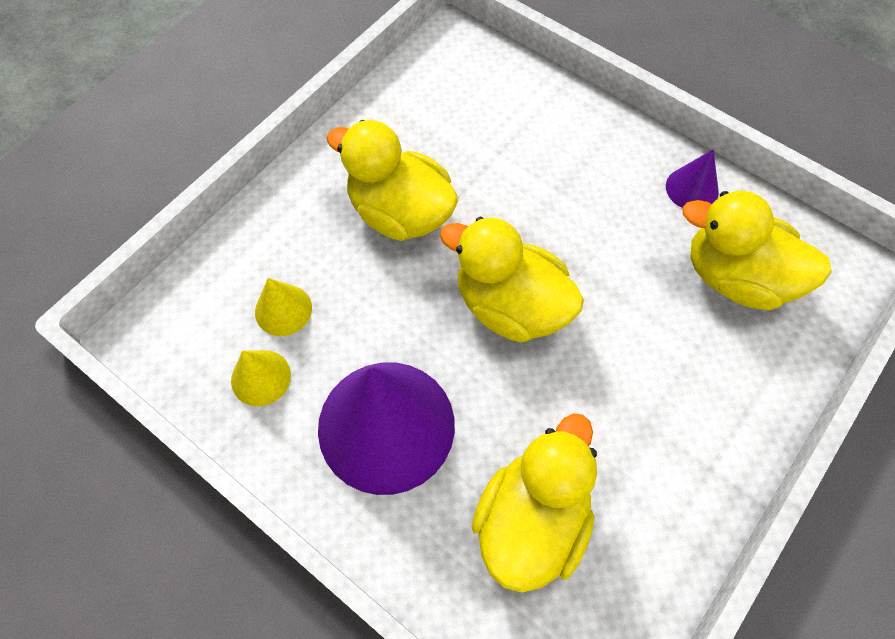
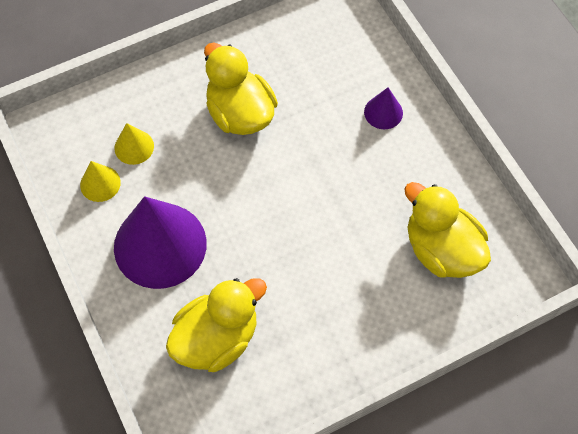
camera: 25 degrees right, 0 degrees up
(510, 306) = (278, 204): yellow duck -> none
(692, 189) = (450, 177): purple cone -> purple cone (383, 112)

